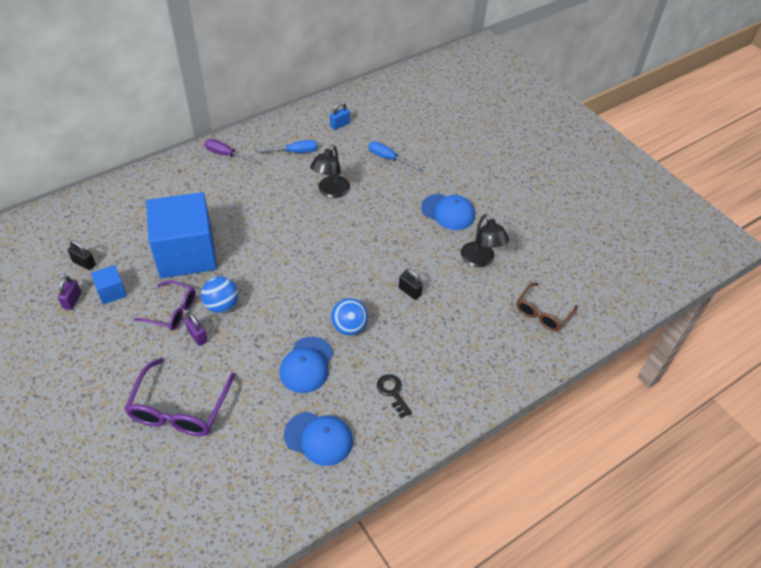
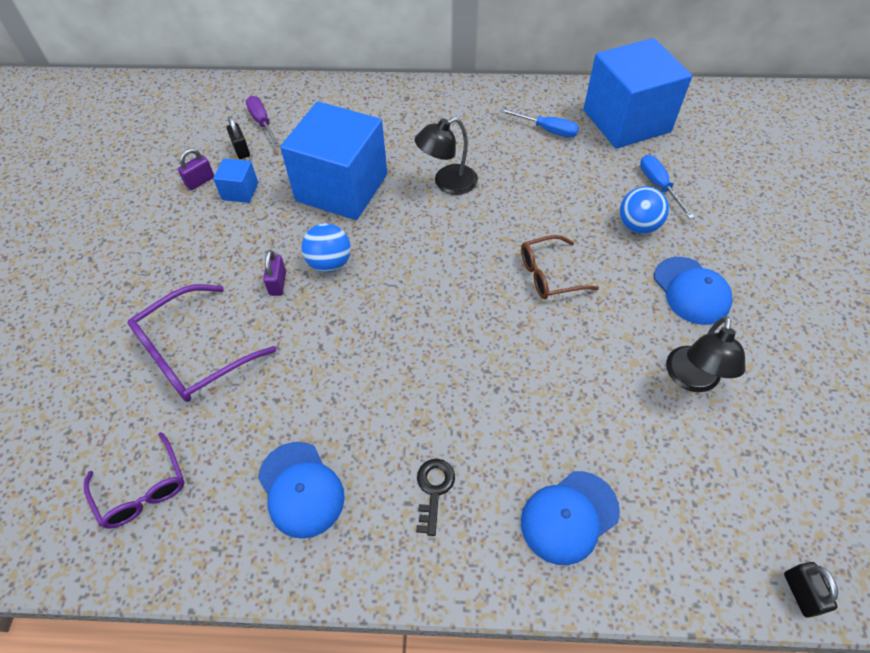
camera: 40 degrees right, 5 degrees up
(172, 311) = (277, 242): purple glasses -> purple glasses (142, 490)
(226, 155) = (468, 101): purple screwdriver -> purple screwdriver (262, 123)
(307, 365) = (361, 387): blue cap -> blue cap (569, 517)
(331, 191) = (554, 193): black lamp -> black lamp (447, 183)
(340, 125) = (626, 121): blue padlock -> blue cube
(349, 327) = (447, 370): blue ball -> blue ball (638, 226)
(409, 291) = (559, 368): black padlock -> black padlock (800, 593)
(542, 313) = (735, 511): brown glasses -> brown glasses (549, 275)

